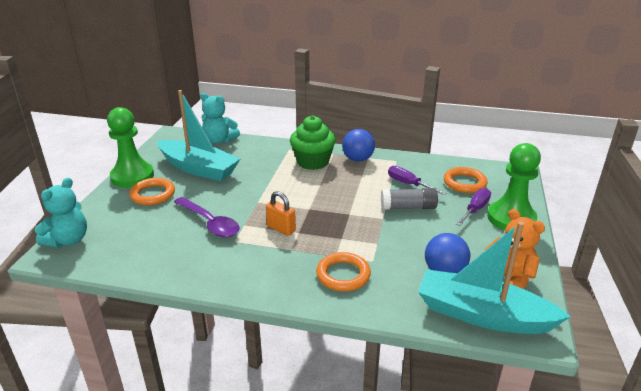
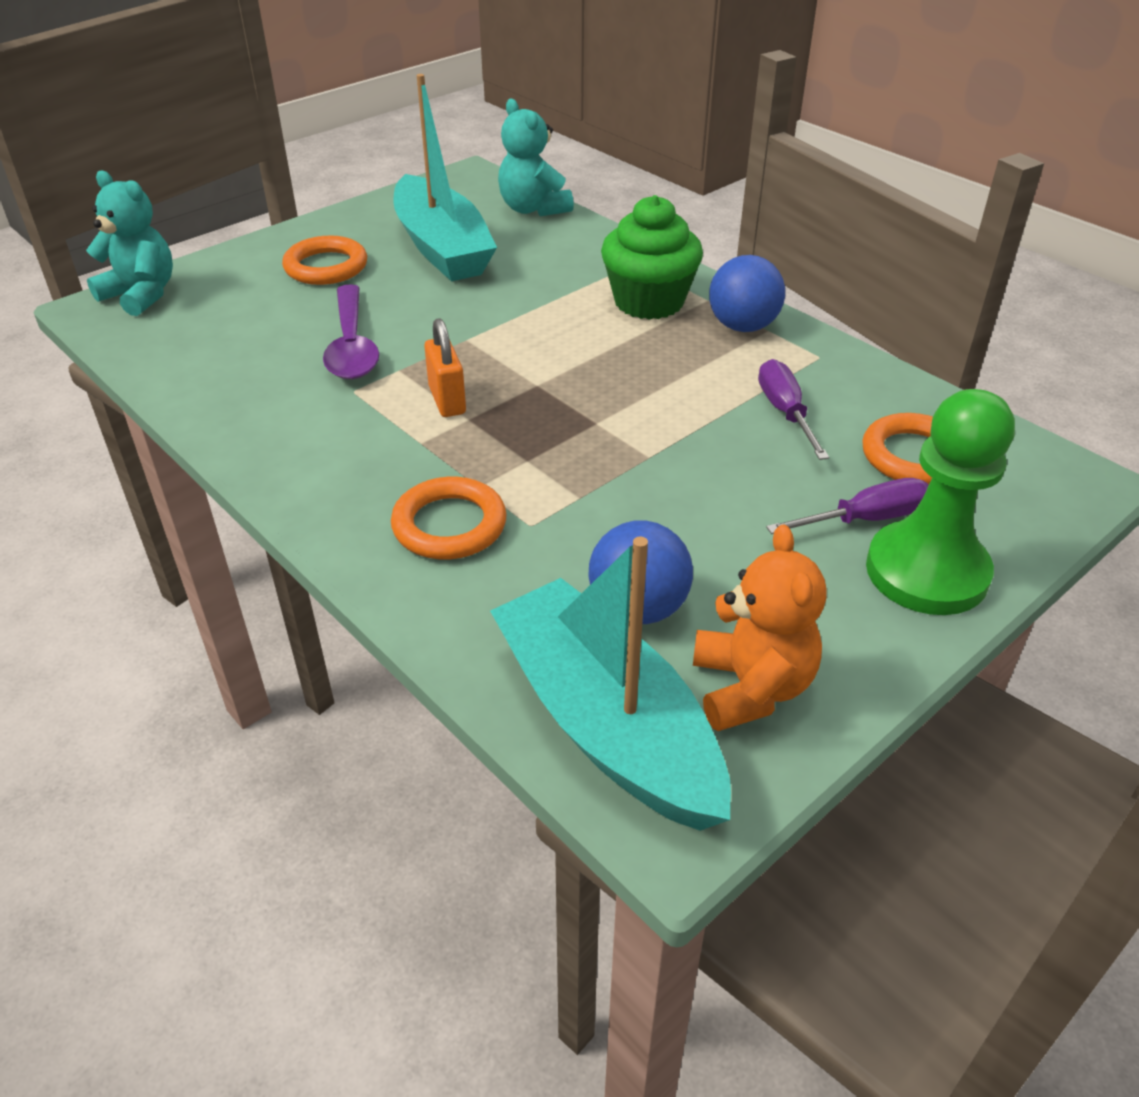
camera: 35 degrees right, 10 degrees up
(68, 240) = (141, 295): turquoise teddy bear -> turquoise teddy bear turned 120 degrees counterclockwise
(132, 176) = (332, 227): green pawn -> none
(408, 207) = (725, 456): grey glue stick -> none

